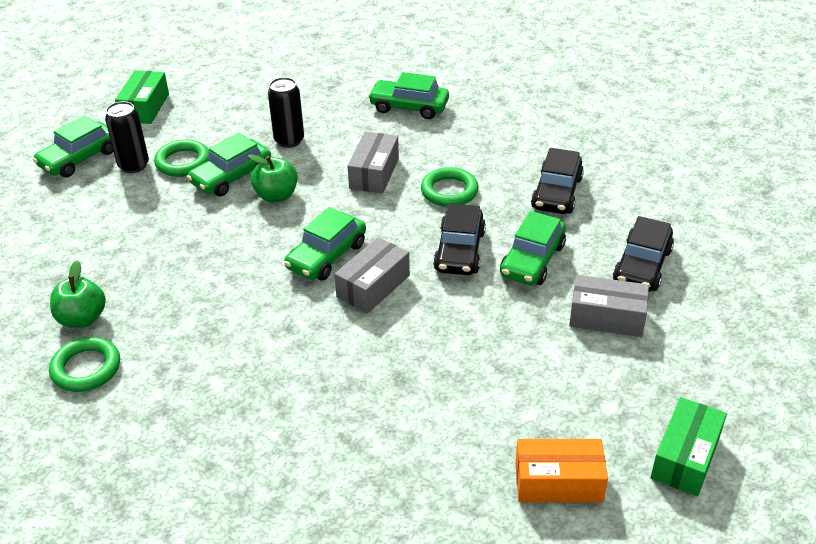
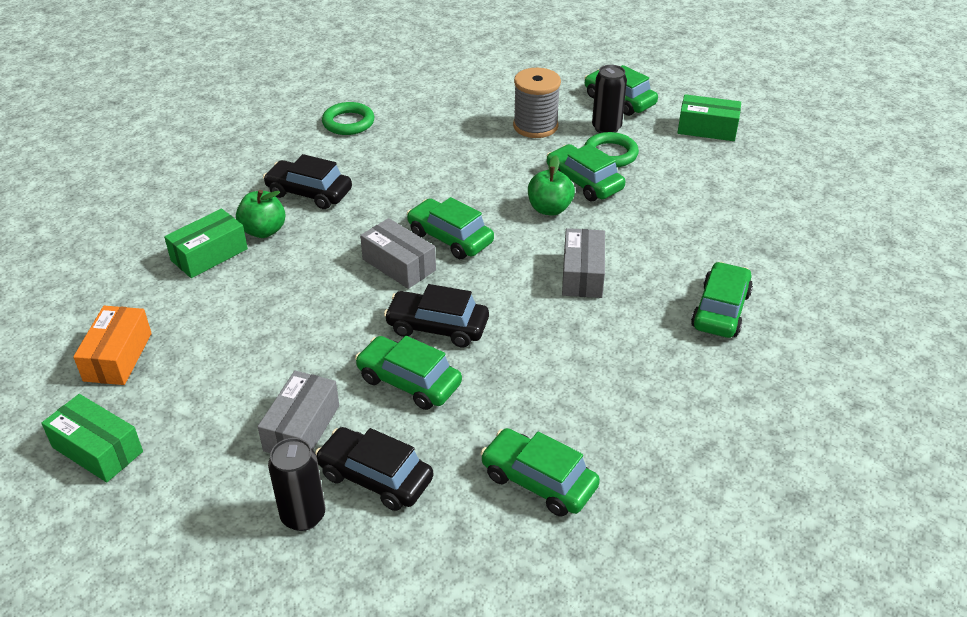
camera: 95 degrees right, 0 degrees up
(82, 319) = (403, 117): green apple -> green apple (263, 231)
(122, 212) = (535, 126): none -> grey spool
(289, 140) = (647, 217): black can -> black can (303, 516)
(372, 446) = (209, 255): none -> green box
(374, 173) = (582, 274): grey box -> grey box turned 75 degrees clockwise
(449, 191) = (543, 329): green ring -> none
(557, 193) = (528, 422): black car -> black car (309, 193)
(612, 185) = (538, 481): none -> green car

